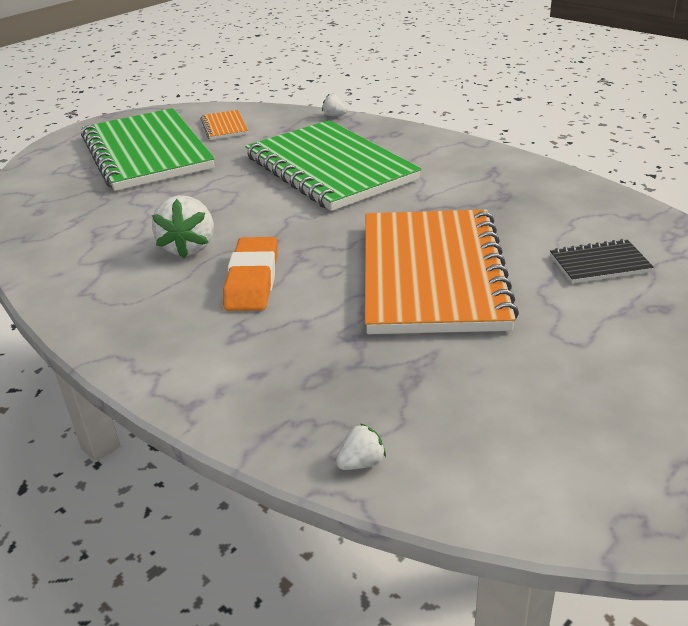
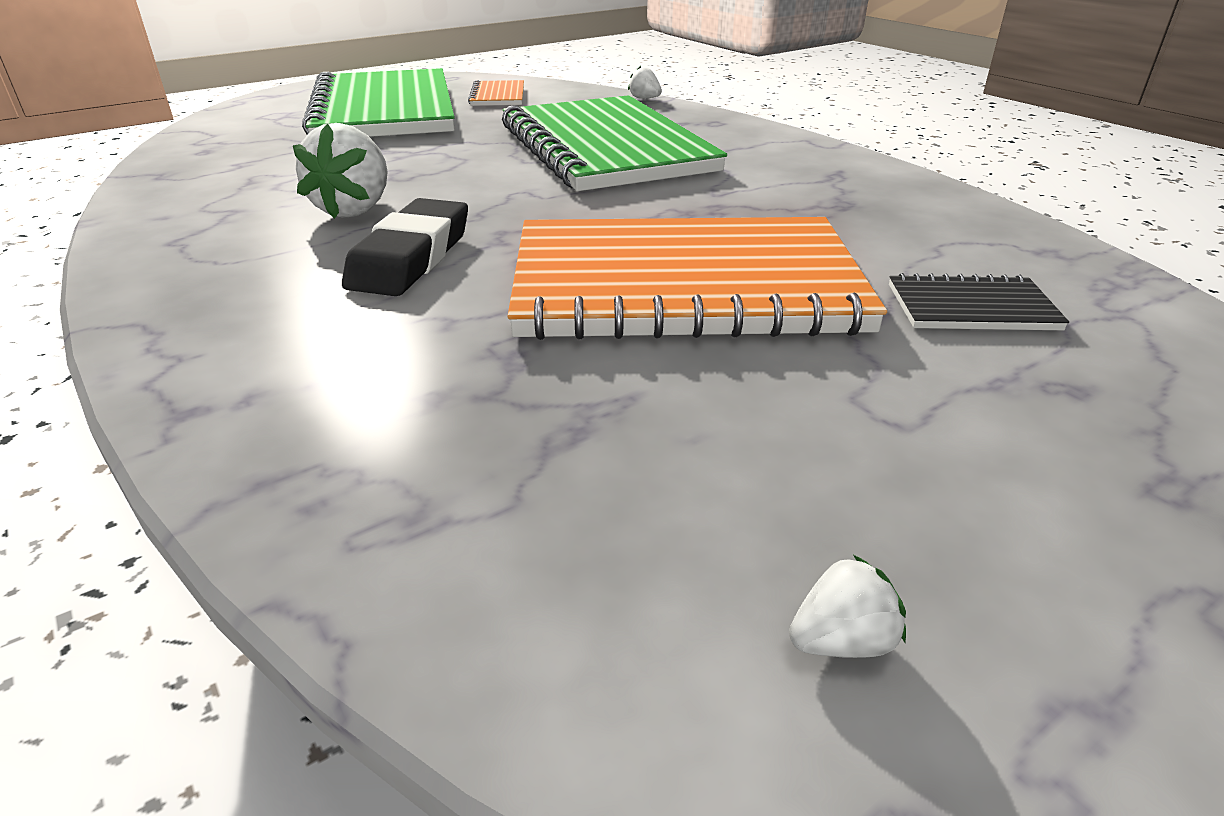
camera: 10 degrees right, 0 degrees up
(252, 280) = (411, 258): orange eraser -> black eraser
(361, 463) = (392, 566): white strawberry -> white strawberry (841, 641)
(432, 274) = (684, 285): orange notebook -> orange notebook turned 75 degrees clockwise

